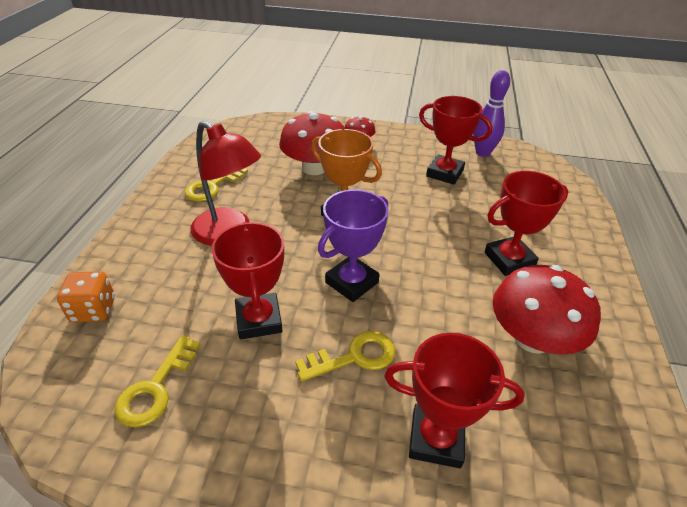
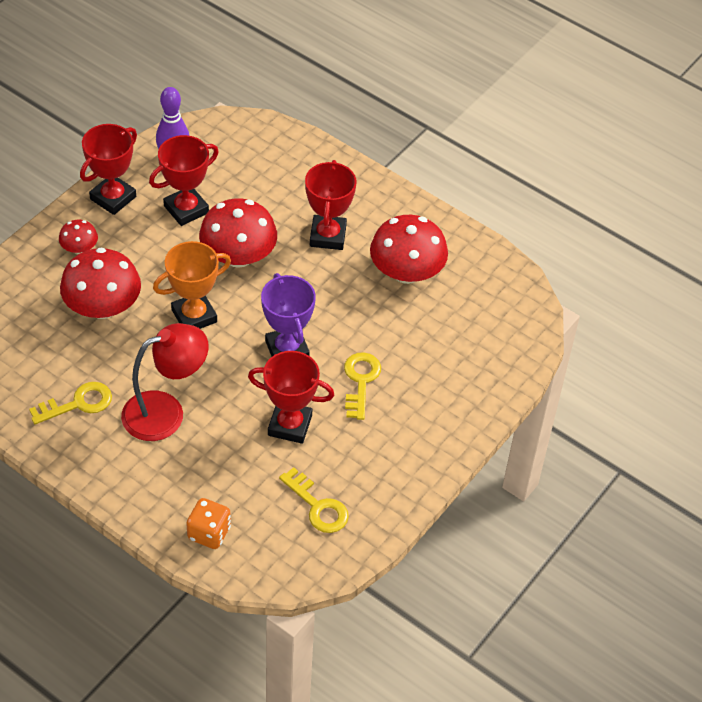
camera: 65 degrees left, 10 degrees up
(212, 187) = (78, 403): yellow key -> yellow key turned 90 degrees counterclockwise
(428, 214) = (238, 256): none -> red mushroom
(436, 439) = (446, 368): red trophy -> red trophy (113, 198)

